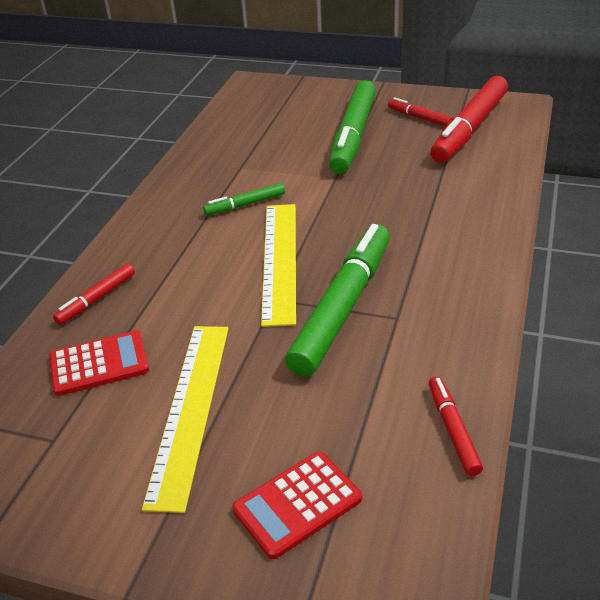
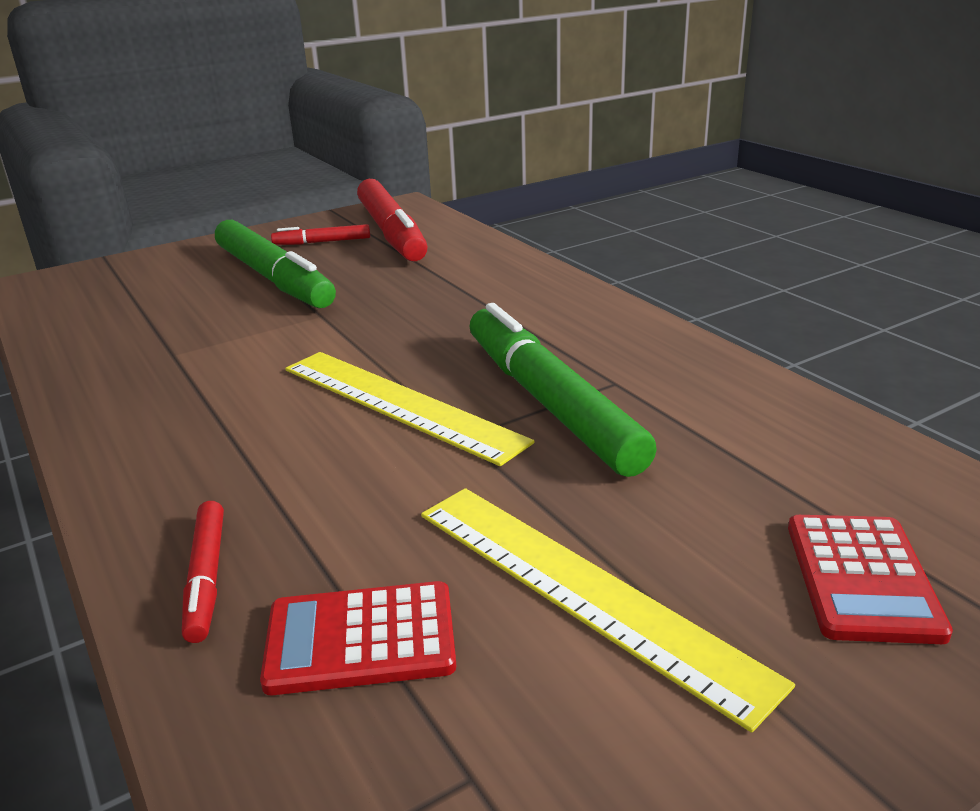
camera: 50 degrees left, 10 degrees down
(99, 364) = (361, 639): red calculator -> red calculator turned 120 degrees counterclockwise
(245, 205) = (251, 381): green marker -> none
(453, 430) = (833, 427): red marker -> none

